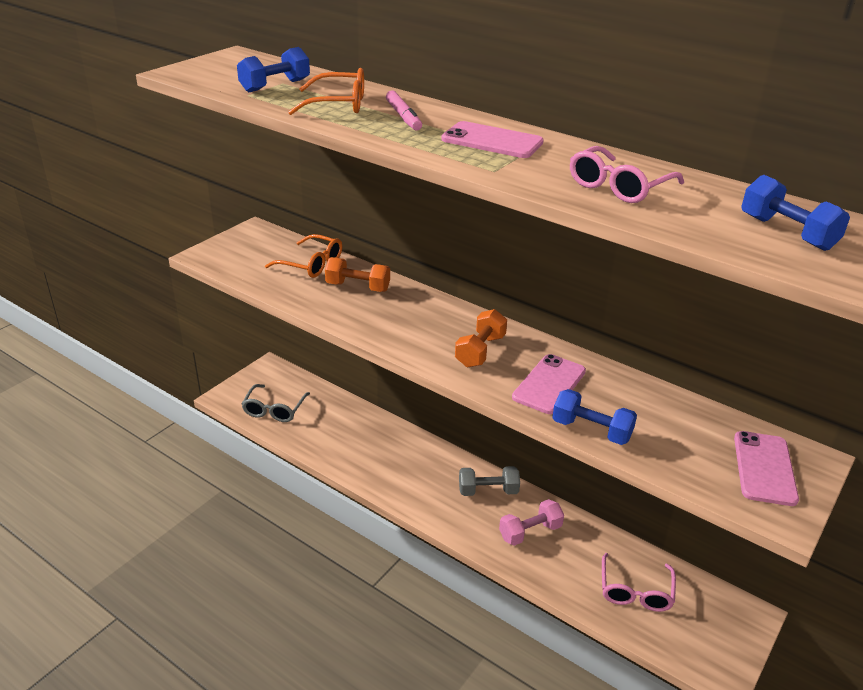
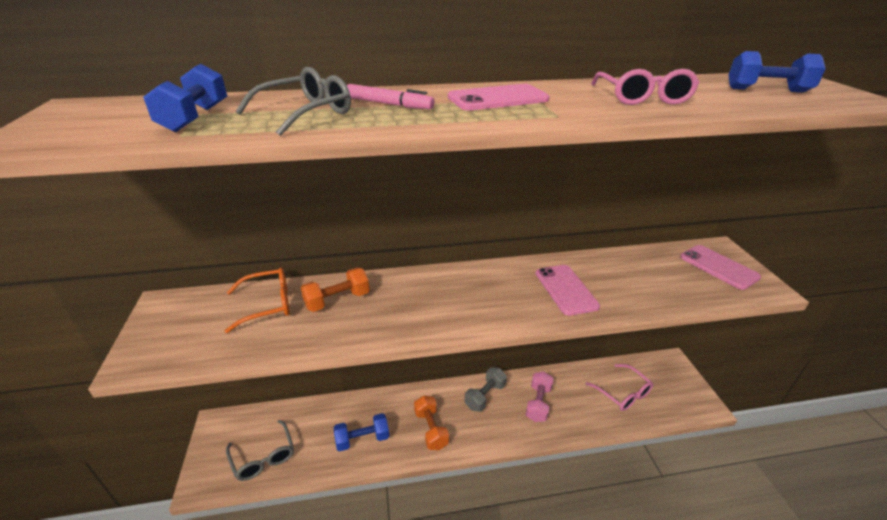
camera: 45 degrees left, 0 degrees up
(338, 104) = (306, 113): orange glasses -> grey glasses
(480, 351) = (495, 294): orange dumbbell -> orange dumbbell (431, 429)
(591, 430) = (632, 304): blue dumbbell -> blue dumbbell (362, 439)

